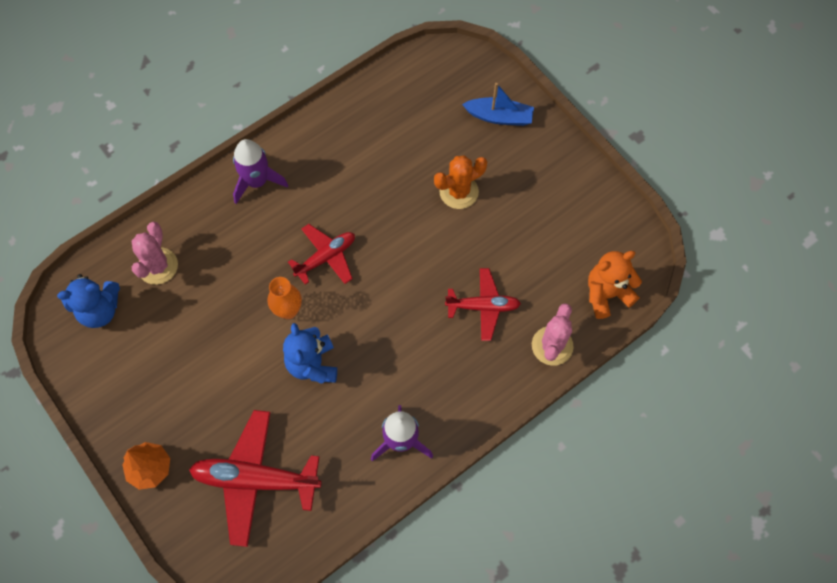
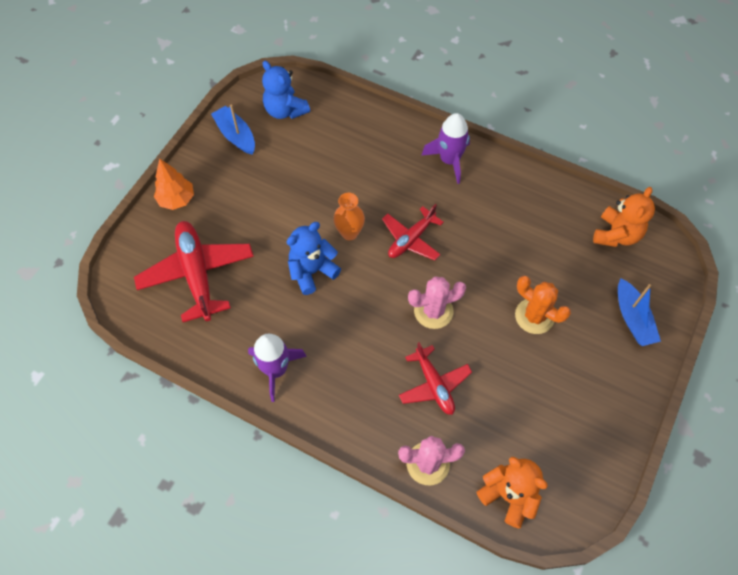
camera: 65 degrees right, 5 degrees down
(102, 374) = (236, 135): none -> blue boat
(158, 266) = (339, 129): pink cactus -> pink cactus (433, 311)
(326, 257) = (411, 239): red plane -> red plane turned 105 degrees clockwise
(414, 84) = (616, 234): none -> orange teddy bear

